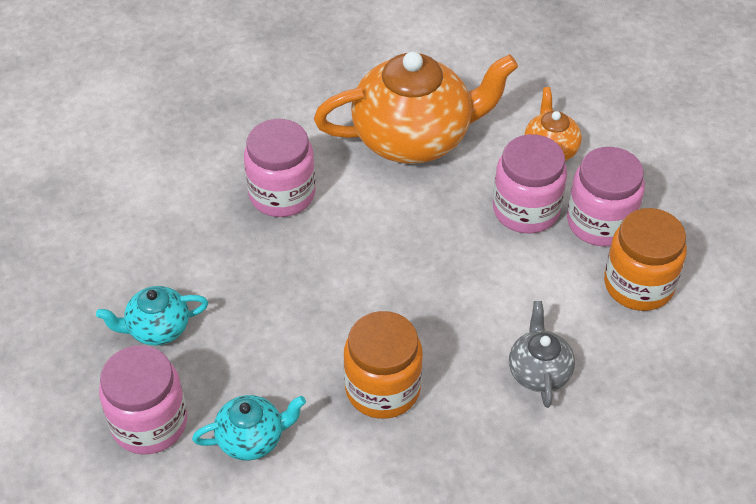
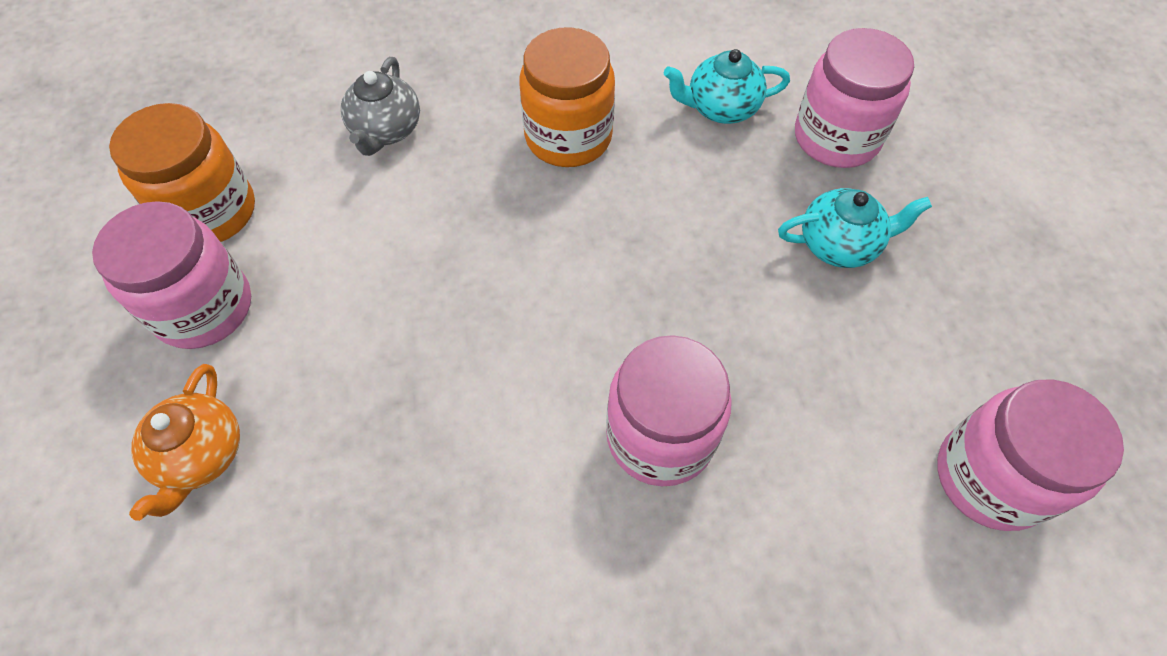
camera: 170 degrees left, 10 degrees up
(414, 137) = (416, 523): orange teapot -> none
(526, 210) = (297, 345): pink jar -> pink jar (990, 477)

